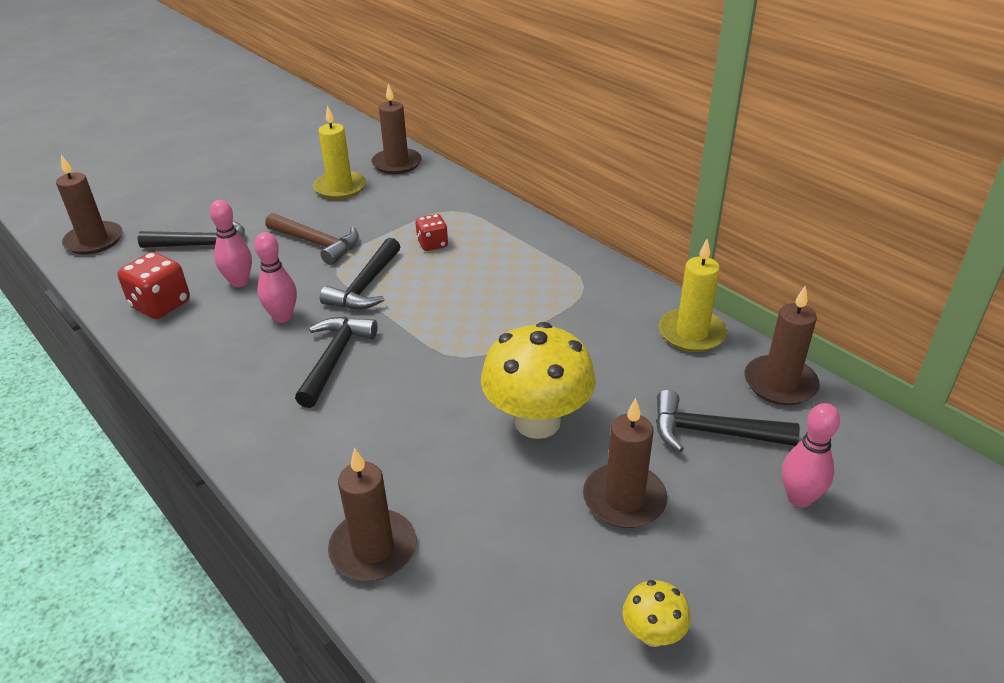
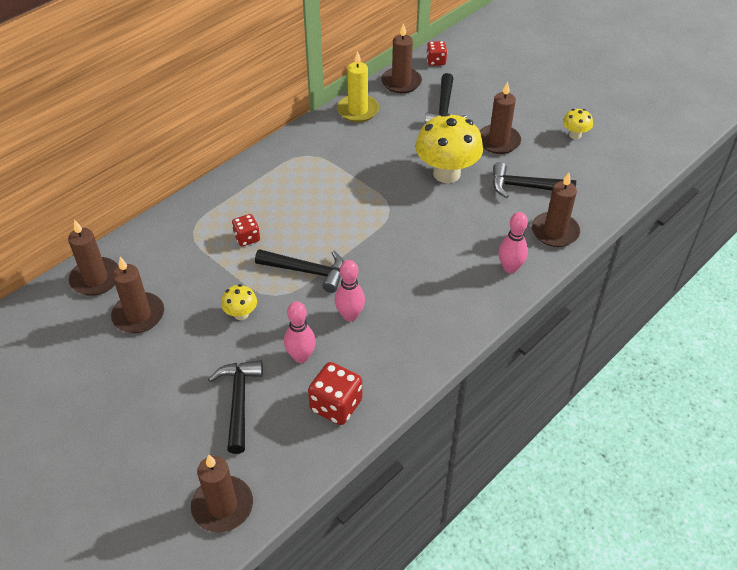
camera: 95 degrees left, 10 degrees up
(317, 243) = (241, 314): brown hammer -> yellow mushroom
(335, 359) = (398, 275): black hammer -> black hammer (525, 187)
(340, 188) = (138, 315): yellow candle -> brown candle
(799, 498) = (485, 86): pink bowling pin -> pink bowling pin (510, 268)
(861, 432) = (436, 61): none -> red dice

